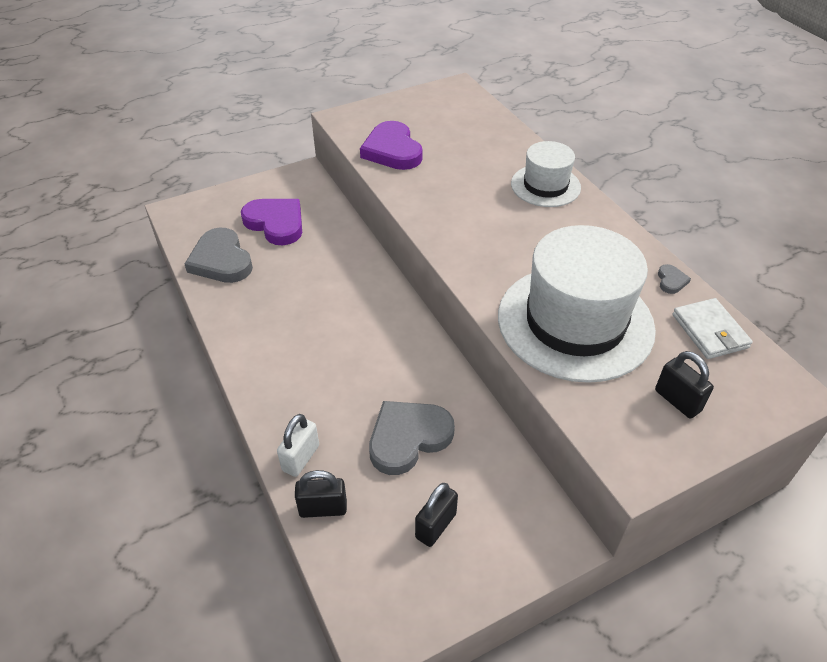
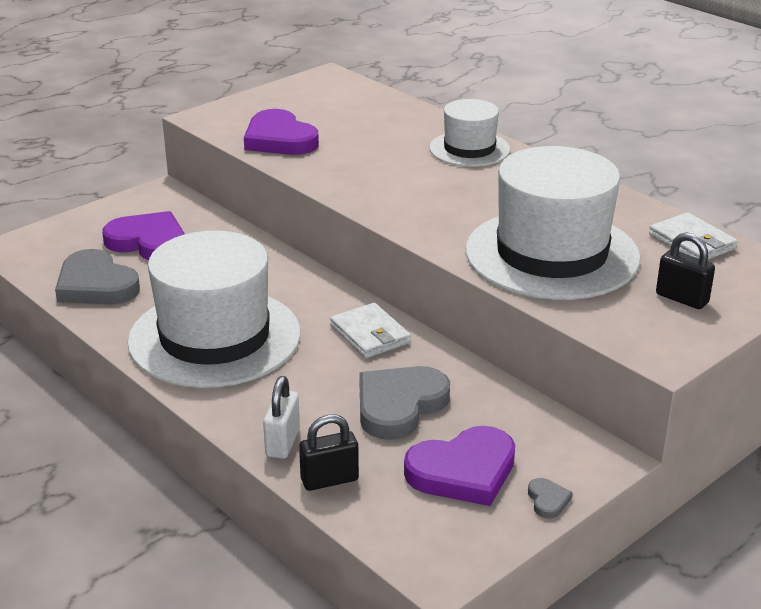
camera: 15 degrees left, 15 degrees down
(289, 332) = (215, 337): none -> white hat
(411, 354) = (370, 334): none -> white wallet
(435, 525) = (463, 471): black padlock -> purple heart
(671, 281) = (637, 209): grey heart -> grey heart (548, 500)

